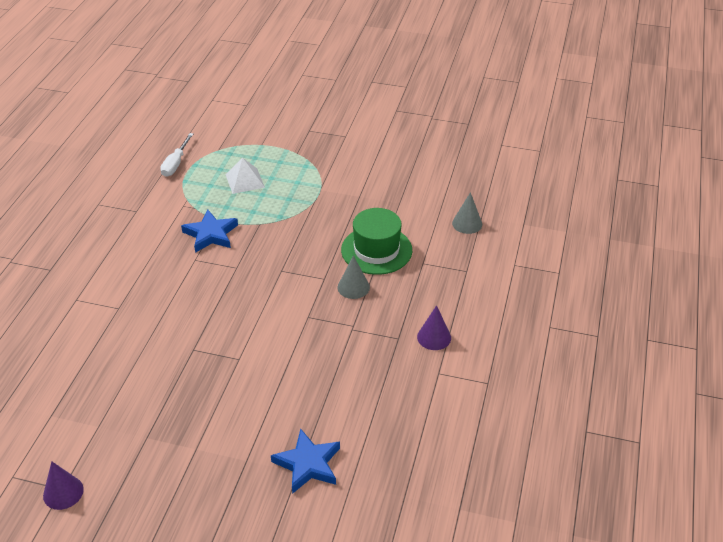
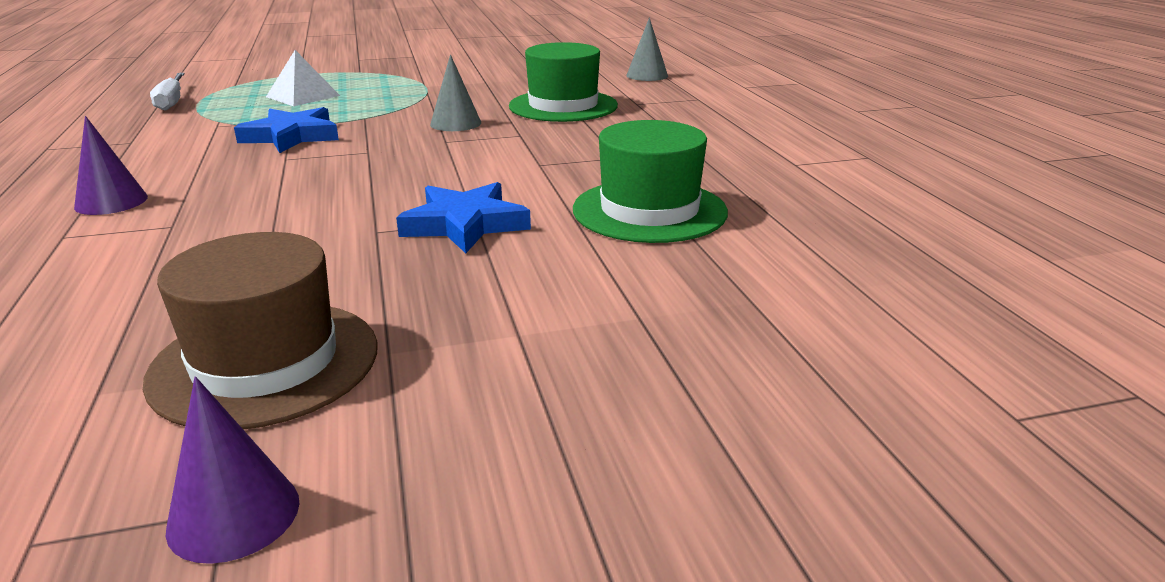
camera: 30 degrees left, 15 degrees down
(105, 424) = (265, 362): none -> brown hat
(308, 464) = (755, 287): blue star -> blue star (465, 224)
(320, 385) = (649, 210): none -> green hat
(353, 287) = (572, 132): grey cone -> grey cone (455, 123)
(434, 337) = (741, 142): purple cone -> purple cone (111, 202)

